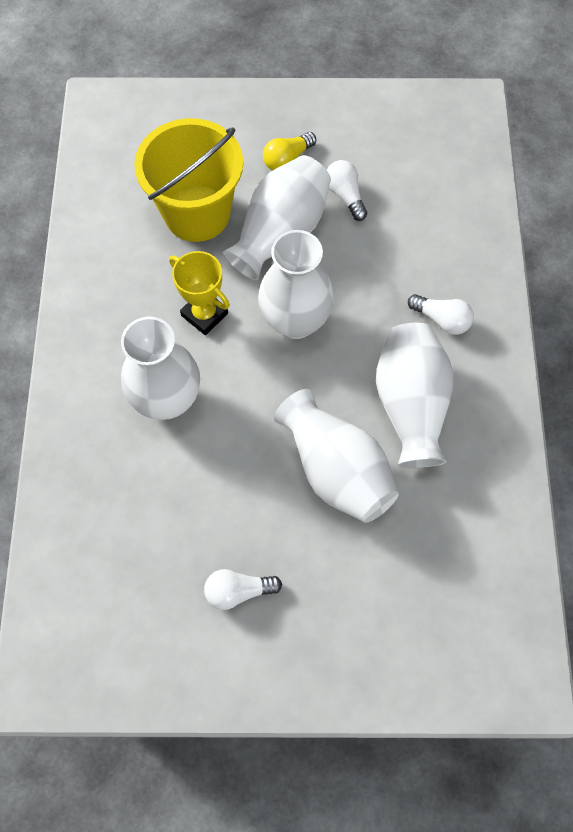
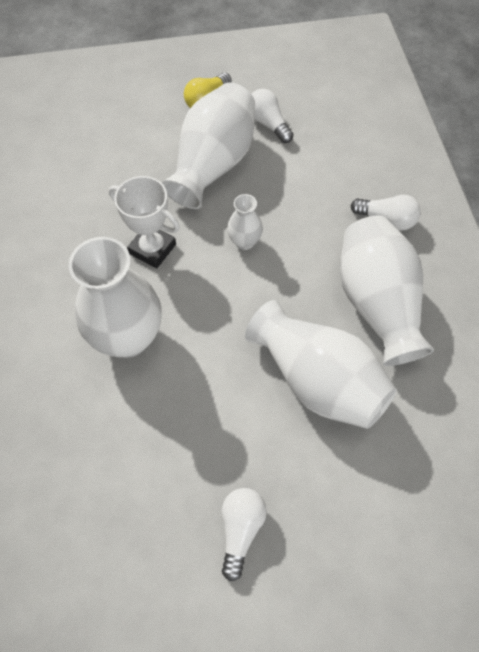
camera: 10 degrees left, 5 degrees down
(197, 213) = (129, 158): yellow bucket -> none
(204, 314) = (152, 249): yellow trophy -> white trophy
(238, 591) = (240, 529): white light bulb -> white light bulb turned 120 degrees clockwise
(295, 321) = (244, 242): white vase -> white vase, size x0.48

